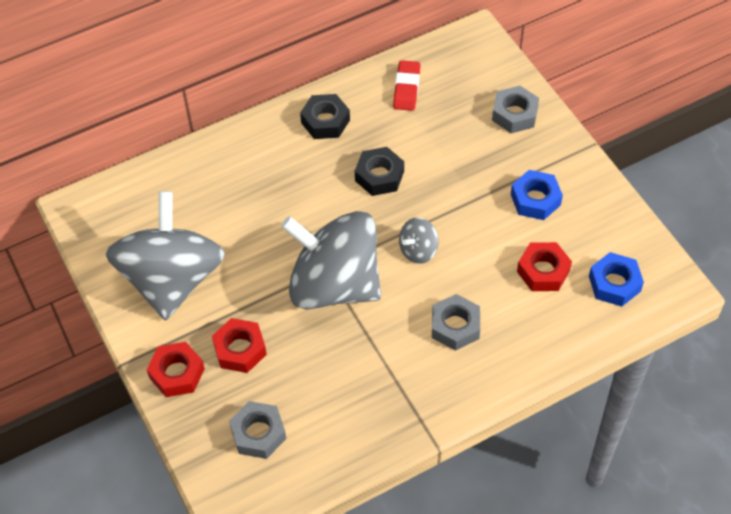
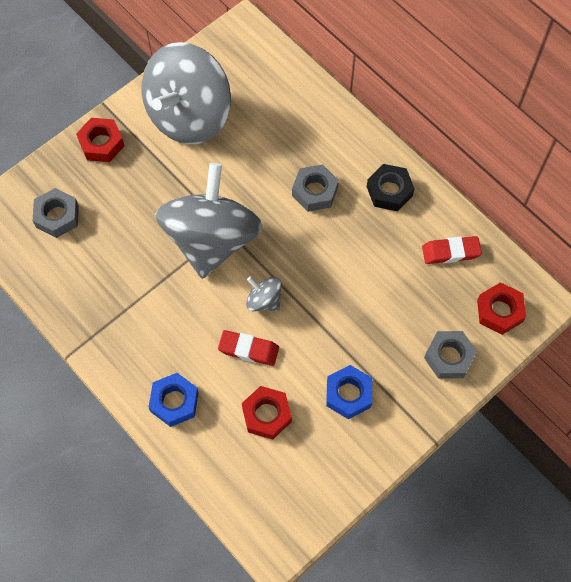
camera: 75 degrees right, 10 degrees up
(172, 279) = (189, 115): grey spinning top -> grey spinning top turned 135 degrees clockwise
(240, 349) = (132, 183): red nut -> red nut (499, 311)
(379, 176) = (339, 250): black nut -> none
(455, 326) = (189, 348): grey nut -> grey nut (315, 191)
(469, 274) = (248, 349): none -> red eraser
(614, 283) = (267, 484): blue nut -> blue nut (174, 402)

